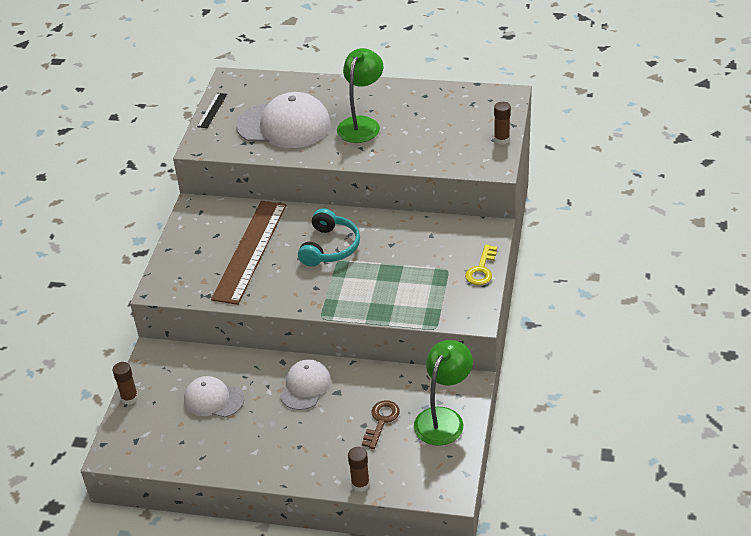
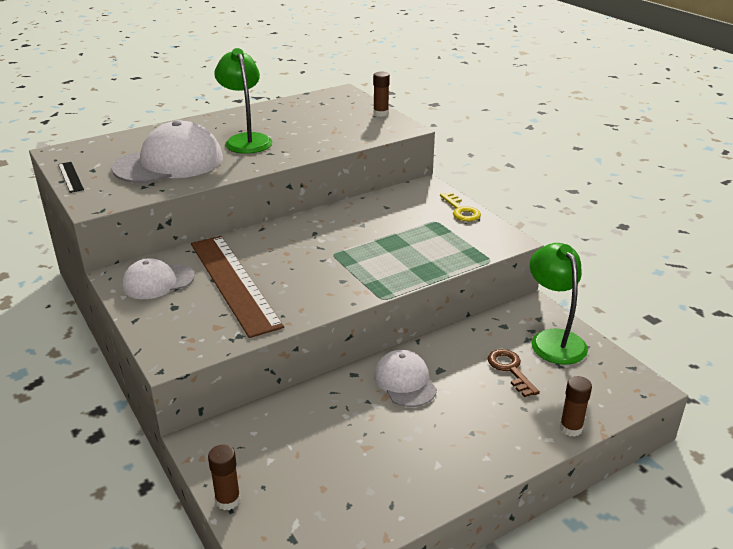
camera: 45 degrees left, 10 degrees down
(213, 399) = (329, 444): white cap -> white cap (158, 282)
(329, 247) = (310, 248): turquoise headphones -> none

